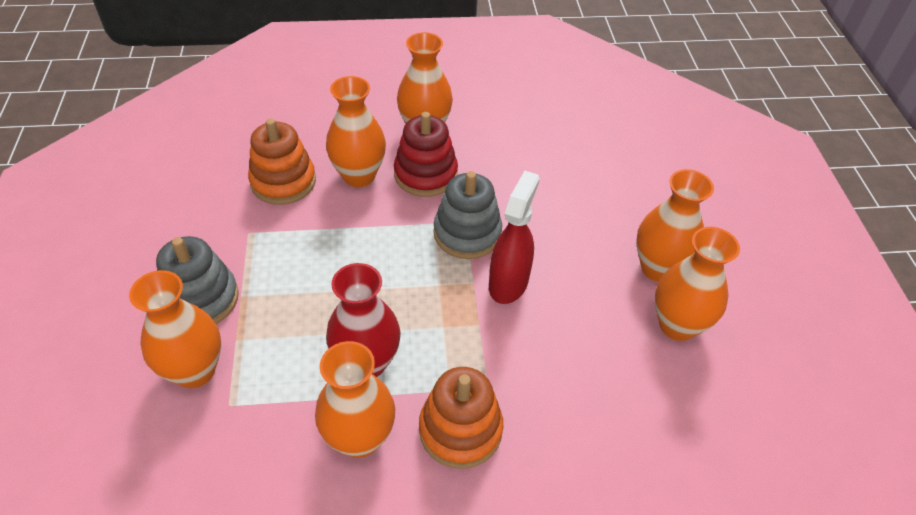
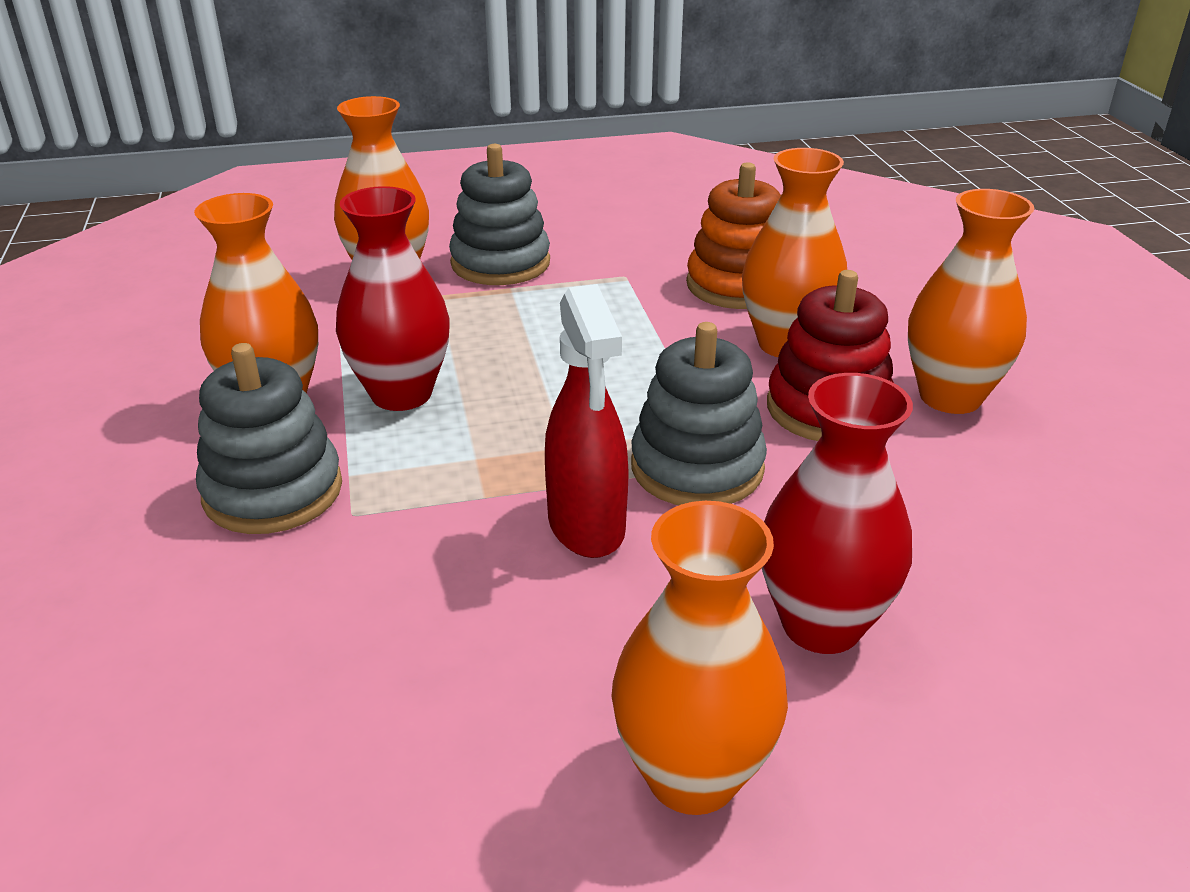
camera: 85 degrees right, 15 degrees down
(460, 430) = (273, 491): orange stacking toy -> grey stacking toy
(508, 283) = (586, 526): red spray bottle -> red spray bottle turned 60 degrees clockwise
(579, 213) = (821, 625): none -> red vase
(677, 325) = (514, 809): orange vase -> none

